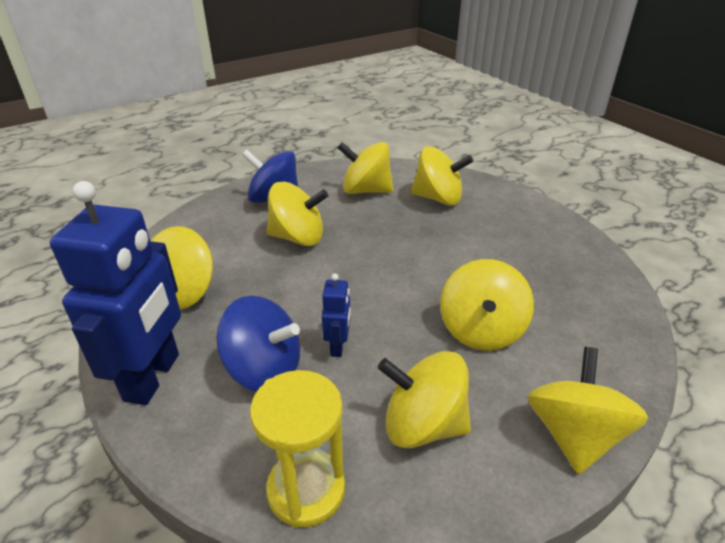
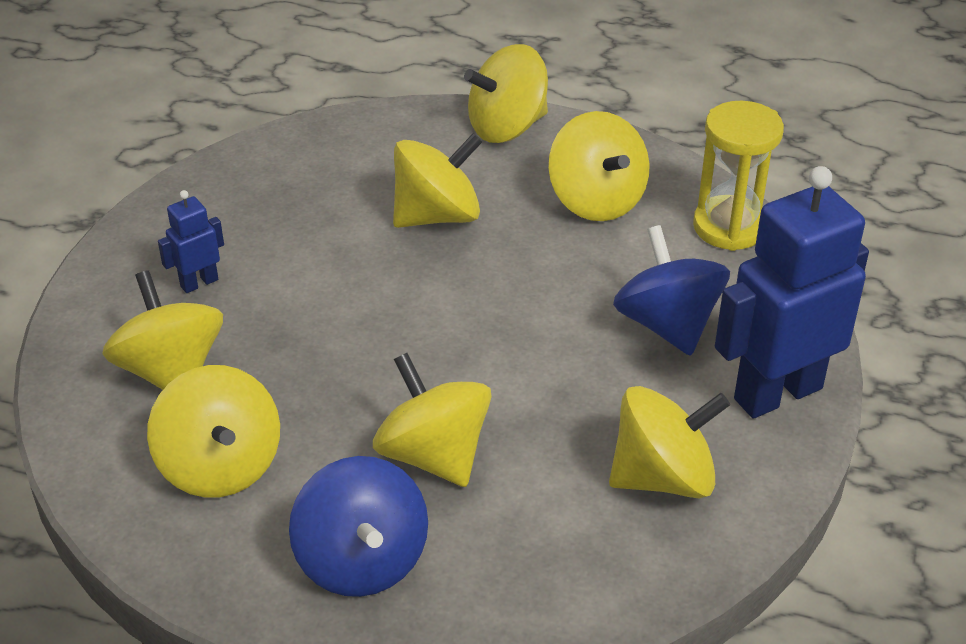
camera: 130 degrees left, 5 degrees up
(338, 346) = (577, 295): blue robot -> blue robot (199, 283)

